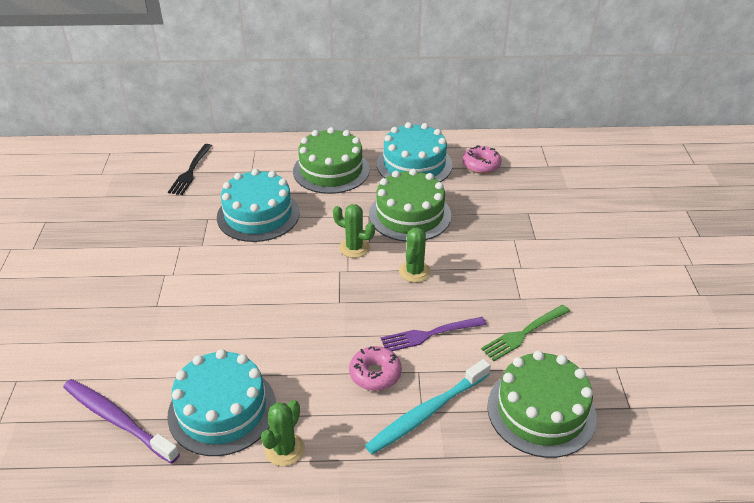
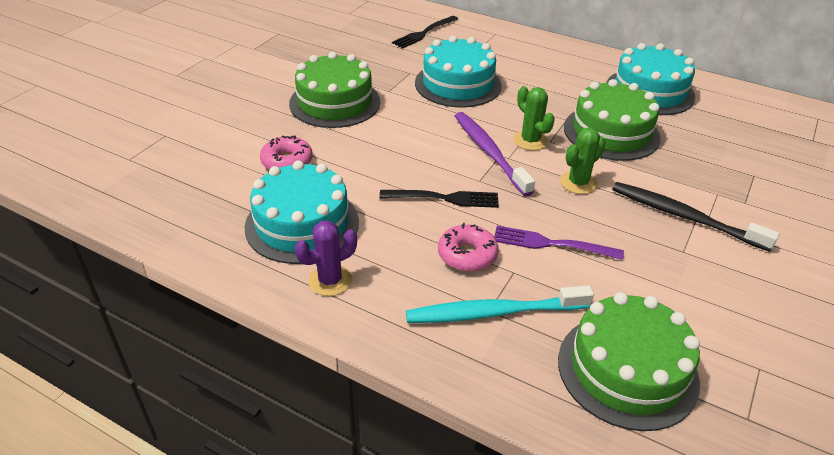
camera: 30 degrees right, 0 degrees up
(117, 420) = (213, 195): purple toothbrush -> purple toothbrush (489, 152)
(284, 449) = (330, 280): green cactus -> purple cactus
(323, 331) = (444, 198): none -> black fork
(331, 170) = (557, 70): green cake -> green cake (335, 102)
(481, 165) = (728, 114): pink donut -> pink donut (287, 161)
(504, 269) = (684, 216): none -> black toothbrush
(523, 333) = (662, 286): green fork -> none

